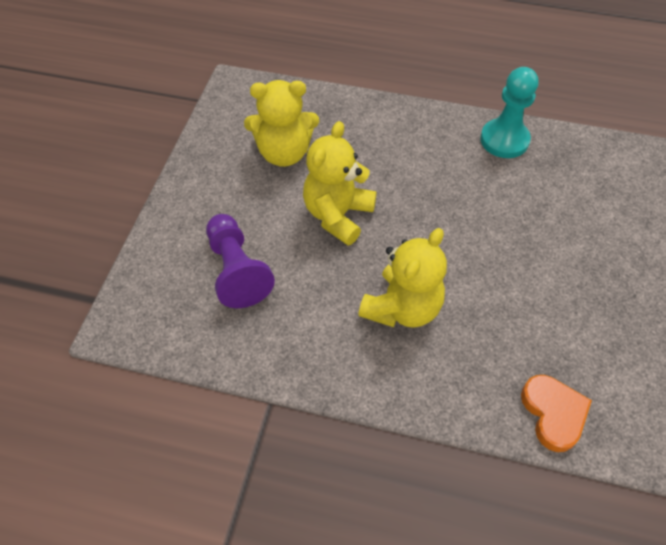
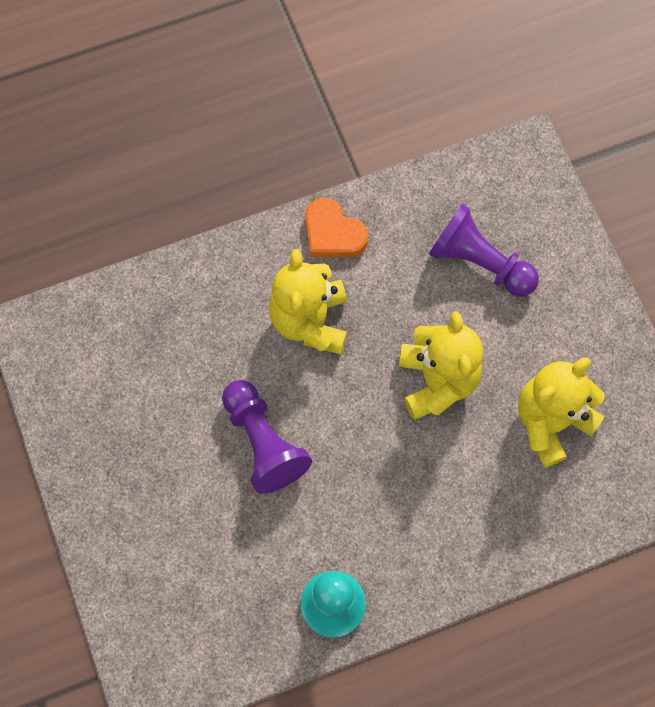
camera: 145 degrees right, 15 degrees up
(495, 248) = (263, 443): none -> purple pawn
(553, 413) = (133, 306): orange heart -> orange heart (333, 233)

